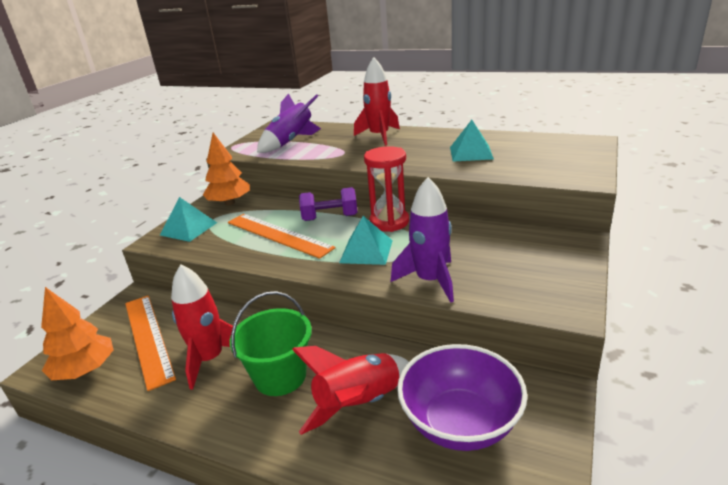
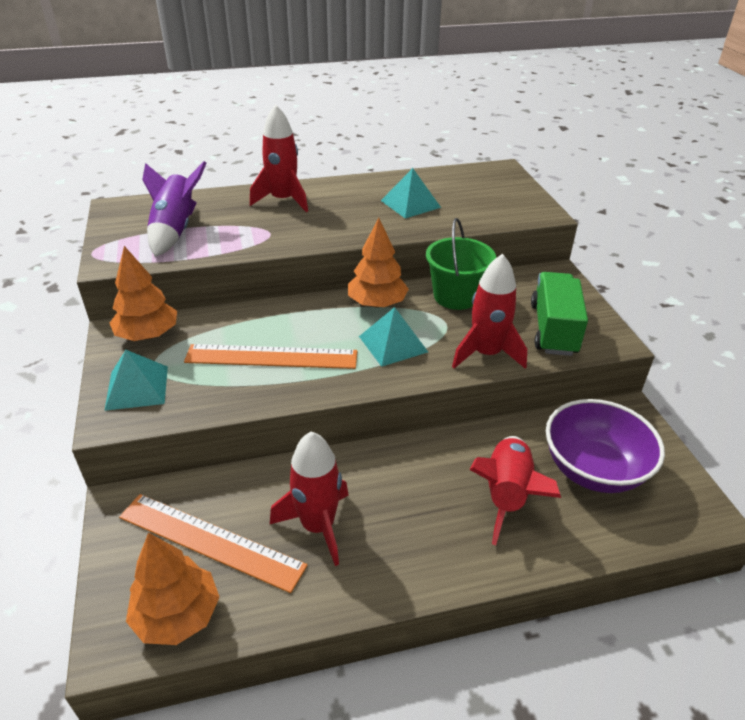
camera: 40 degrees left, 10 degrees up
(280, 376) = (411, 506): green bucket -> green bucket (456, 296)
(330, 218) = (306, 317): purple dumbbell -> none
(389, 222) = (377, 303): red hourglass -> orange tree
(430, 281) = (486, 354): purple rocket -> red rocket
(517, 281) = (553, 329): none -> green truck

